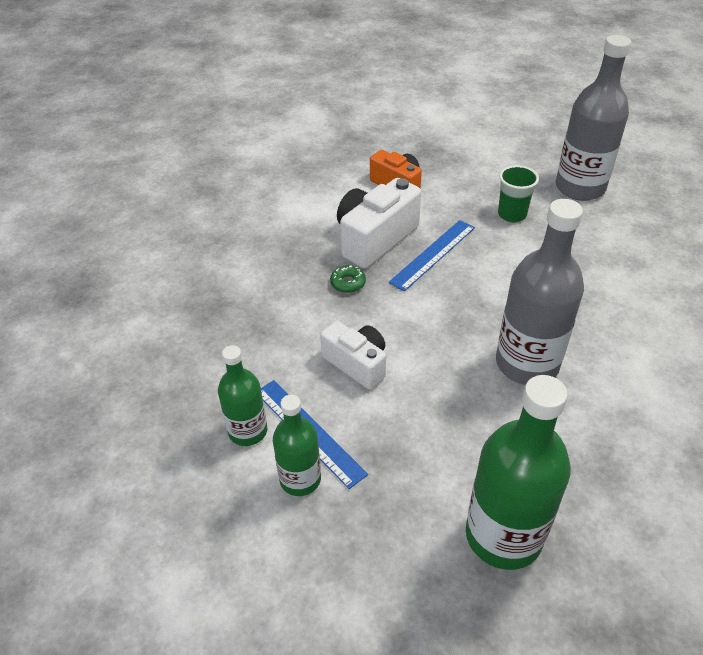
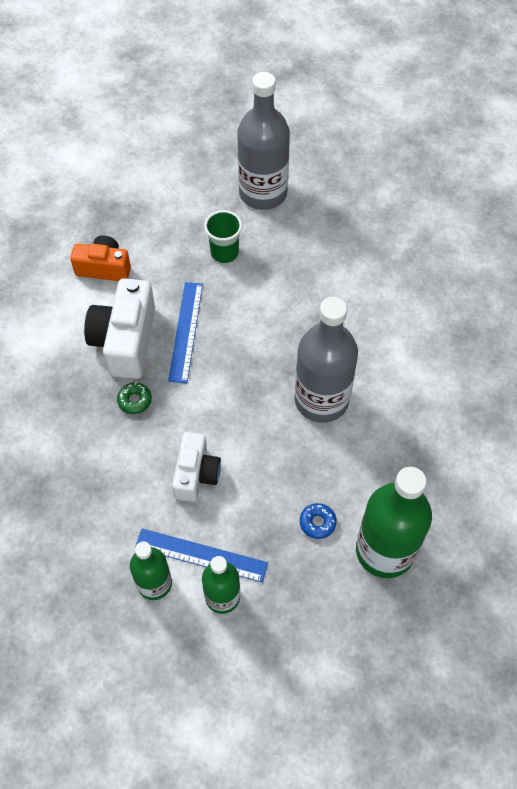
camera: 35 degrees left, 15 degrees up
(357, 364) = (196, 474): white camera -> white camera turned 90 degrees clockwise
(446, 467) = (317, 523): none -> blue donut

